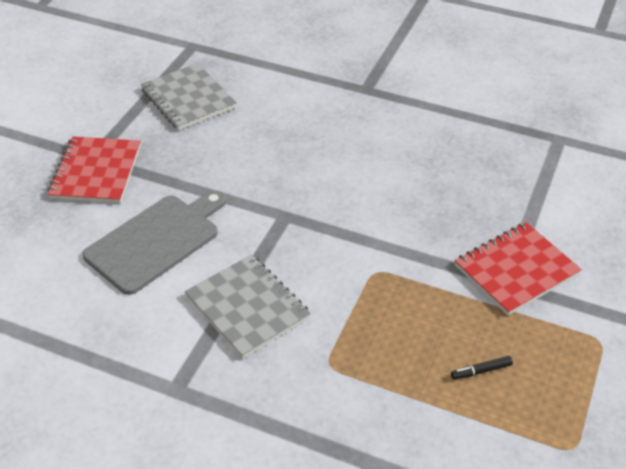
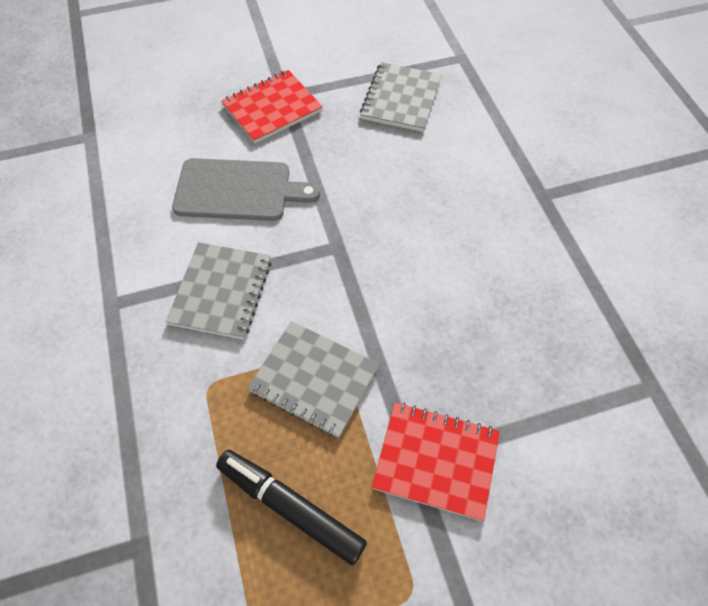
camera: 50 degrees right, 15 degrees up
(388, 297) = (314, 379): none -> grey notebook
(481, 371) = (290, 507): black marker -> black marker, size x2.46

